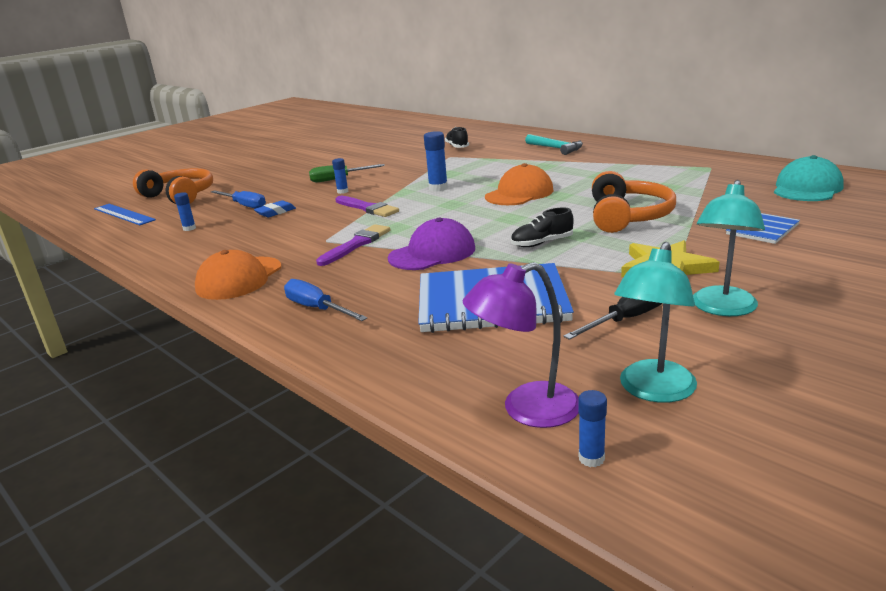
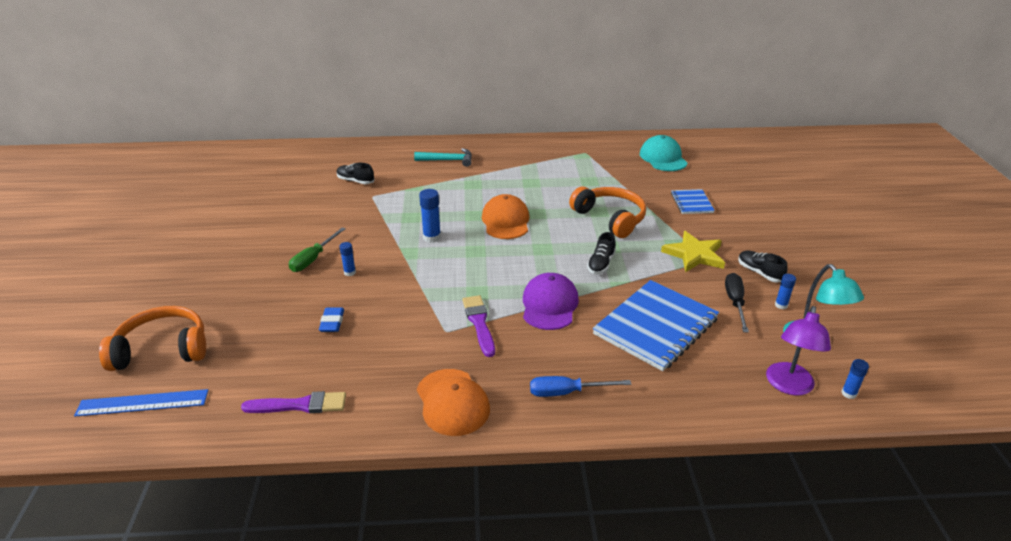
camera: 50 degrees left, 10 degrees up
(189, 228) = (278, 381): blue glue stick -> blue glue stick (781, 305)
(244, 206) = (279, 329): blue screwdriver -> none
(367, 208) = (413, 282): purple brush -> purple brush (300, 405)
(722, 308) = (759, 273): turquoise lamp -> black shoe

